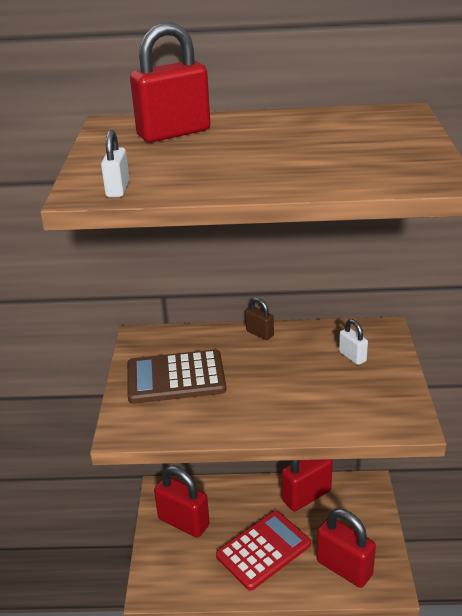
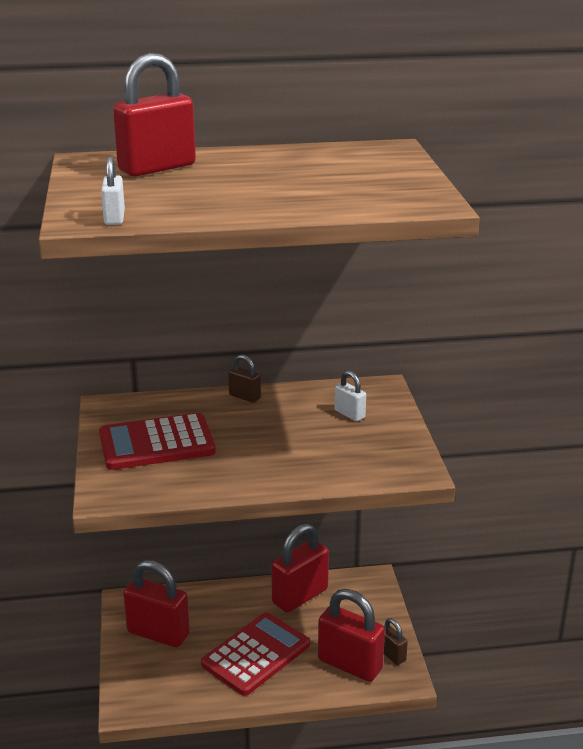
camera: 10 degrees left, 5 degrees down
(176, 378) = (156, 443): brown calculator -> red calculator
(382, 562) = (391, 655): none -> brown padlock

